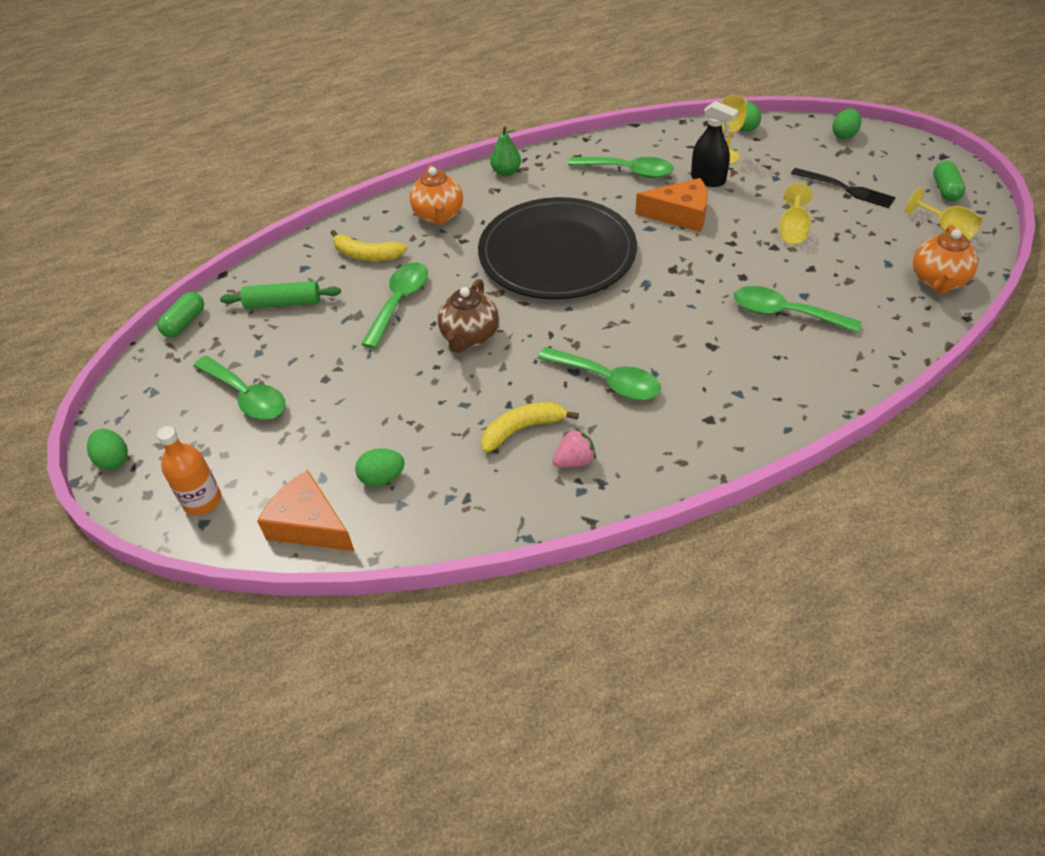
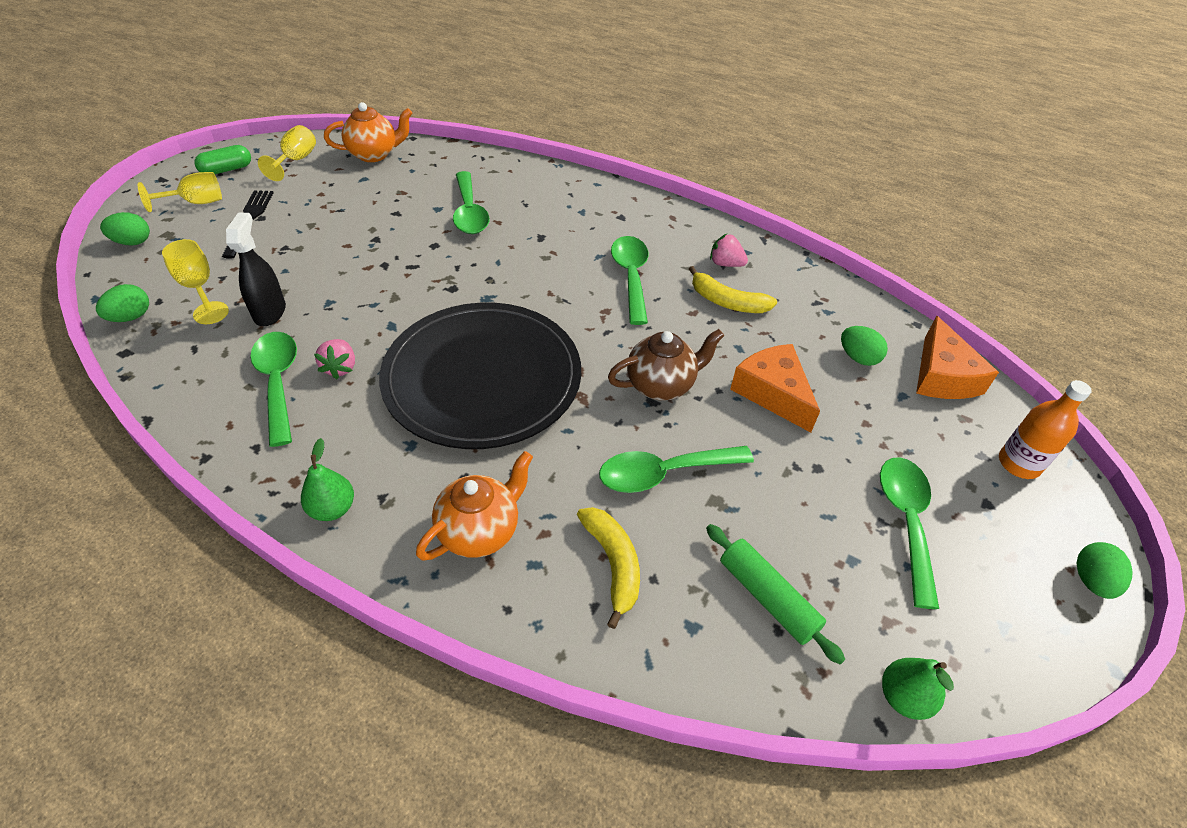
camera: 130 degrees left, 0 degrees up
(185, 323) = (903, 697): green capsule -> green pear
(622, 197) = (340, 368): none -> pink strawberry
(680, 214) = (353, 312): orange cheese -> orange cheese (773, 393)
(793, 230) = (341, 235): yellow goblet -> yellow goblet (196, 203)

